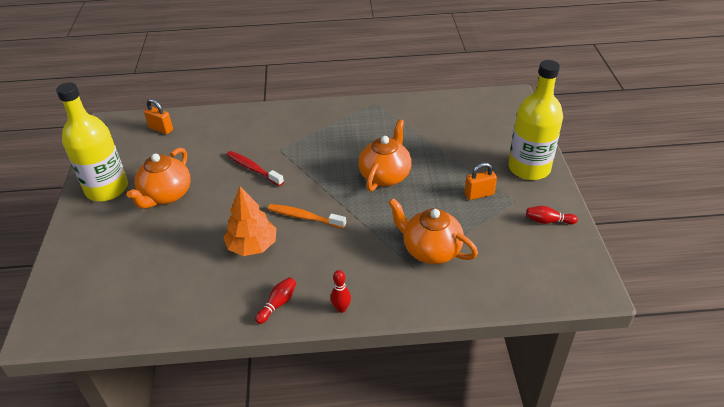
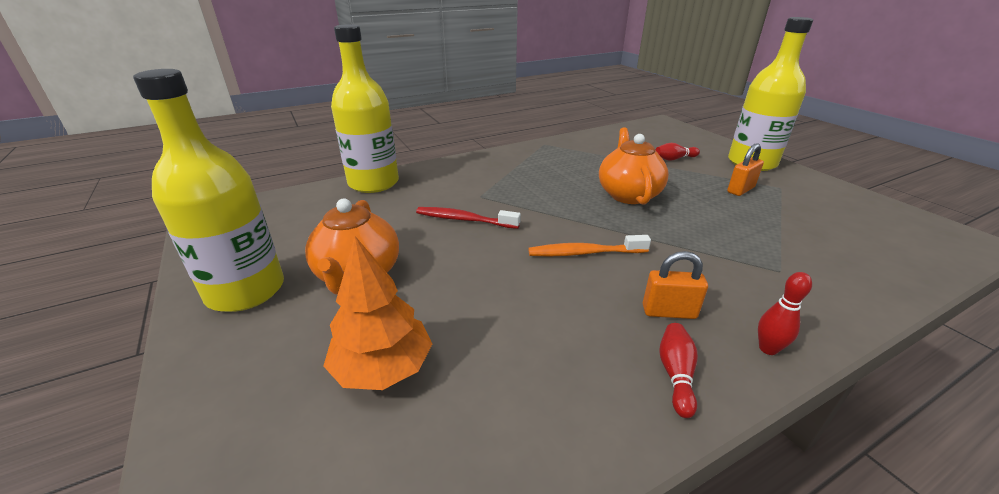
camera: 25 degrees left, 10 degrees down
(161, 129) = (297, 206): orange padlock -> orange padlock (669, 312)
(219, 118) = (373, 183): none -> yellow bottle
(252, 246) = (551, 304): orange tree -> orange tree (383, 368)
(430, 250) = (770, 248): orange teapot -> none
(548, 221) = (833, 196): red bowling pin -> red bowling pin (674, 159)

